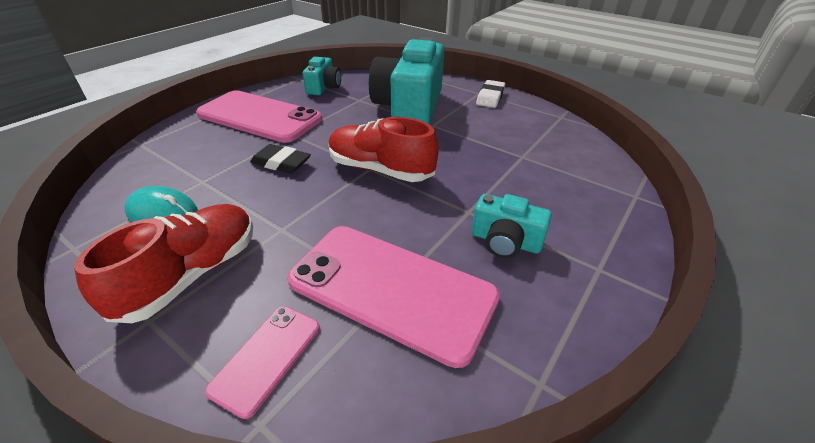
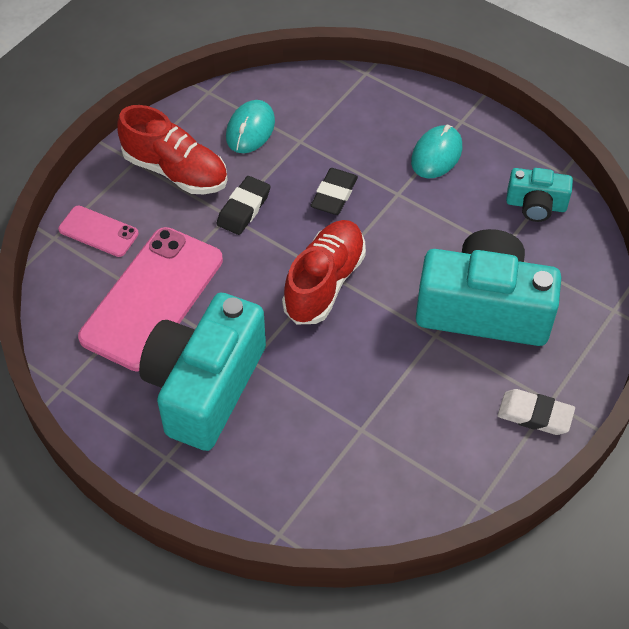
camera: 90 degrees right, 15 degrees up
(259, 117) = (436, 154): pink phone -> turquoise mouse
(277, 217) = (244, 208): none -> black eraser
(505, 241) = (205, 386): turquoise camera -> turquoise camera, size x2.04

